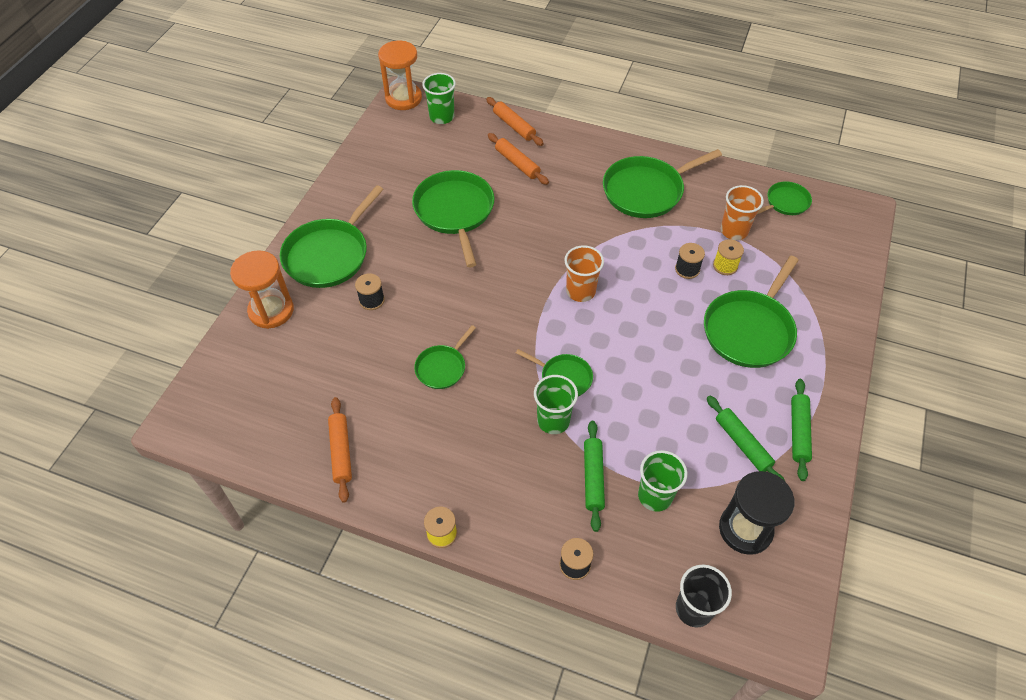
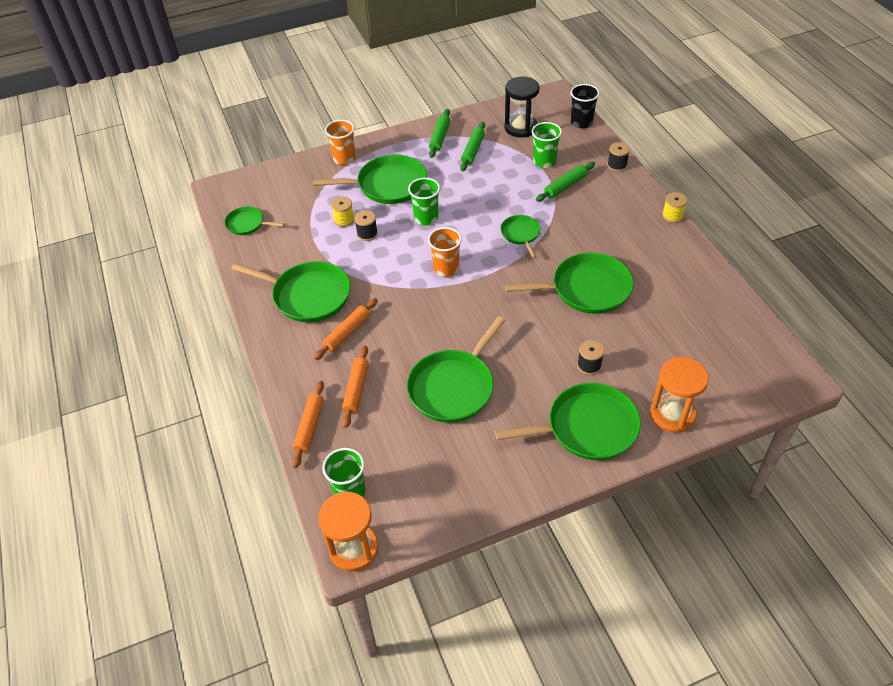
camera: 130 degrees left, 5 degrees down
(341, 452) = (696, 288): orange rolling pin -> orange rolling pin (347, 333)
(442, 367) = (586, 289): green pan -> green pan, size x1.86
(553, 421) = (554, 220): green cup -> green cup (426, 218)
(734, 231) = (304, 232): orange cup -> orange cup (344, 158)
(798, 432) = (440, 137): green rolling pin -> green rolling pin turned 45 degrees counterclockwise

